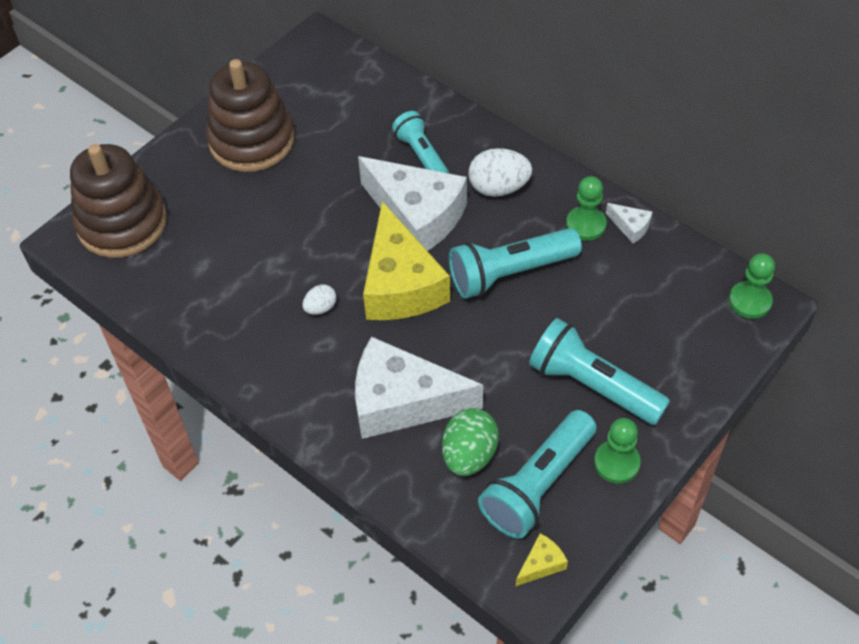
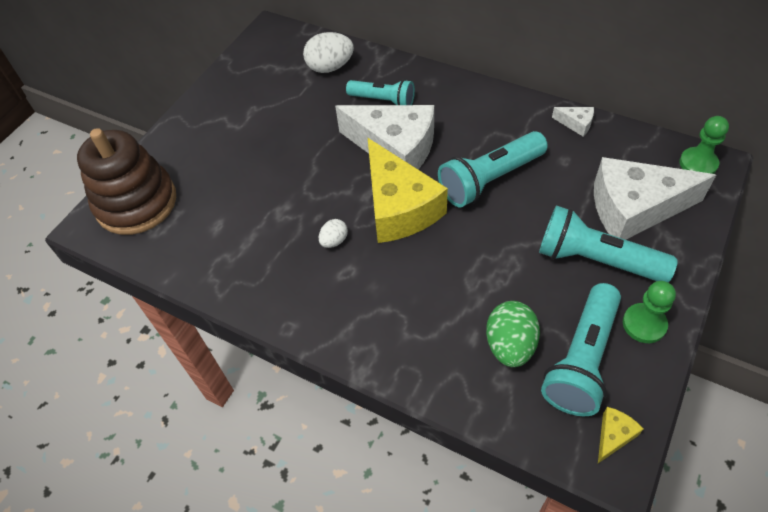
camera: 10 degrees left, 0 degrees up
(252, 140) = (236, 115): brown stacking toy -> none
(402, 402) = (433, 309): white cheese -> white cheese (634, 209)
(421, 155) = (383, 101): turquoise flashlight -> turquoise flashlight turned 150 degrees clockwise
(498, 188) = (456, 114): white egg -> white egg (330, 67)
(586, 225) = (539, 129): green pawn -> none

